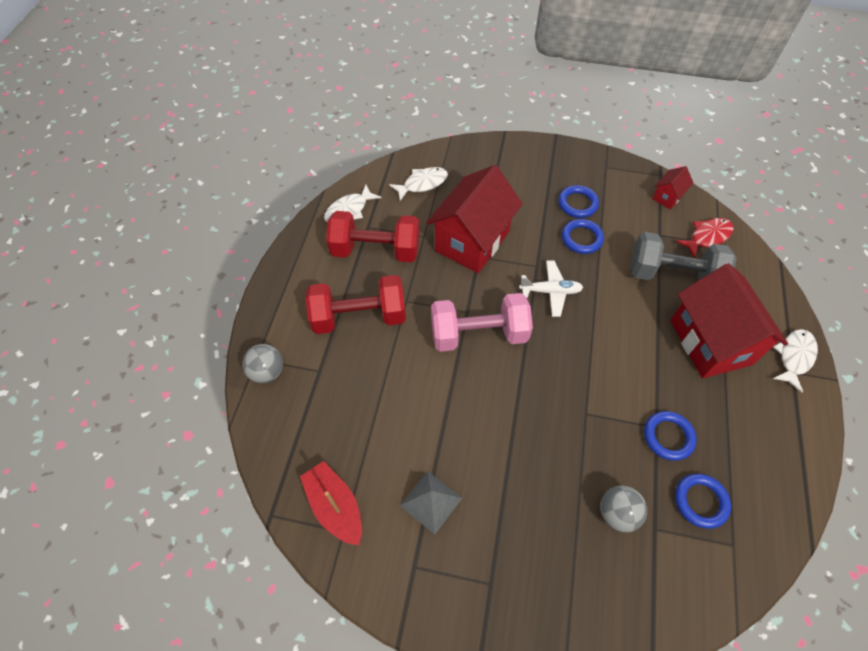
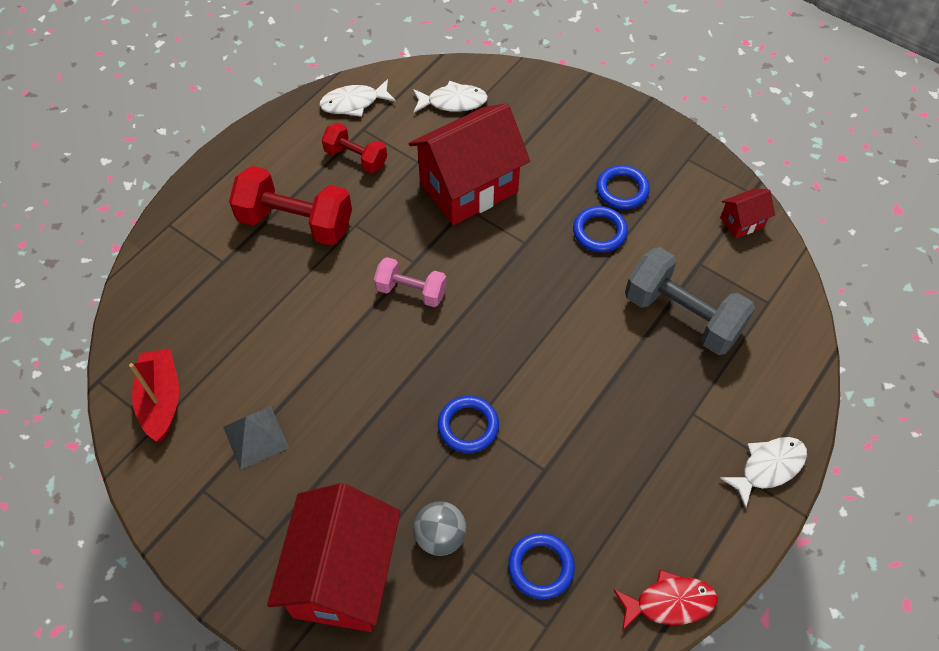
camera: 25 degrees right, 0 degrees up
(267, 372) = (172, 242): grey ball -> none
(376, 250) = (356, 158): red dumbbell -> red dumbbell, size x0.59
(478, 334) = (411, 291): pink dumbbell -> pink dumbbell, size x0.59
(550, 291) = (522, 277): white plane -> none
(668, 437) = (551, 486): blue ring -> blue ring (468, 426)
(707, 237) = (759, 288): red fish -> red fish (669, 602)
(710, 342) = (675, 408): red house -> red house (344, 576)

